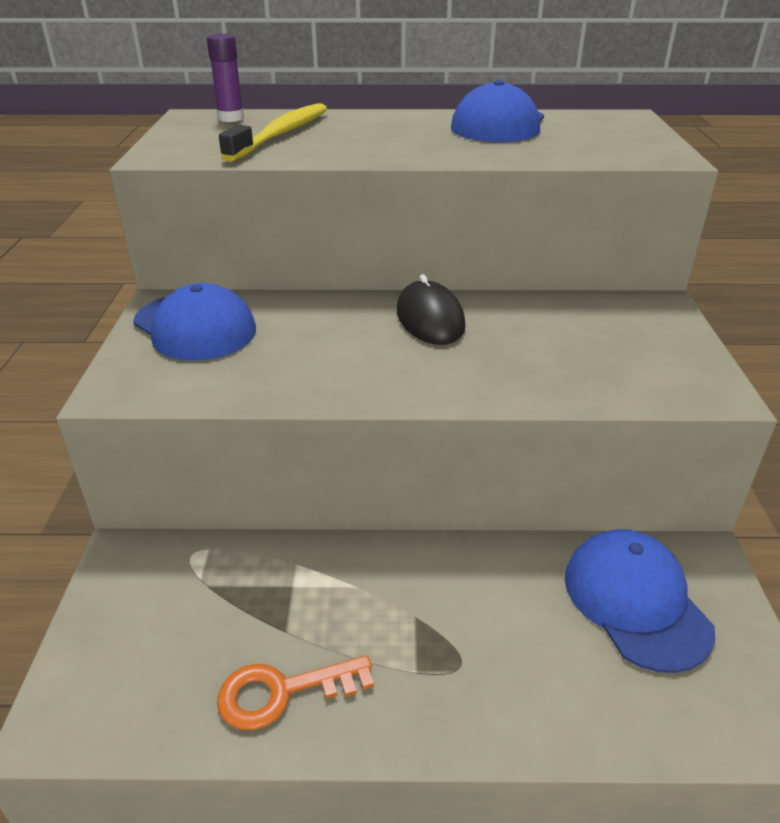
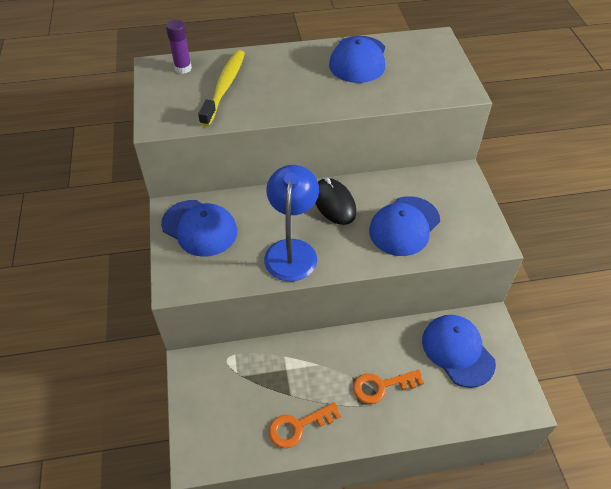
camera: 10 degrees left, 15 degrees up
(337, 367) = (292, 250): none -> blue lamp
(471, 642) = (381, 386): none -> orange key
(547, 356) = (404, 226): none -> blue cap

